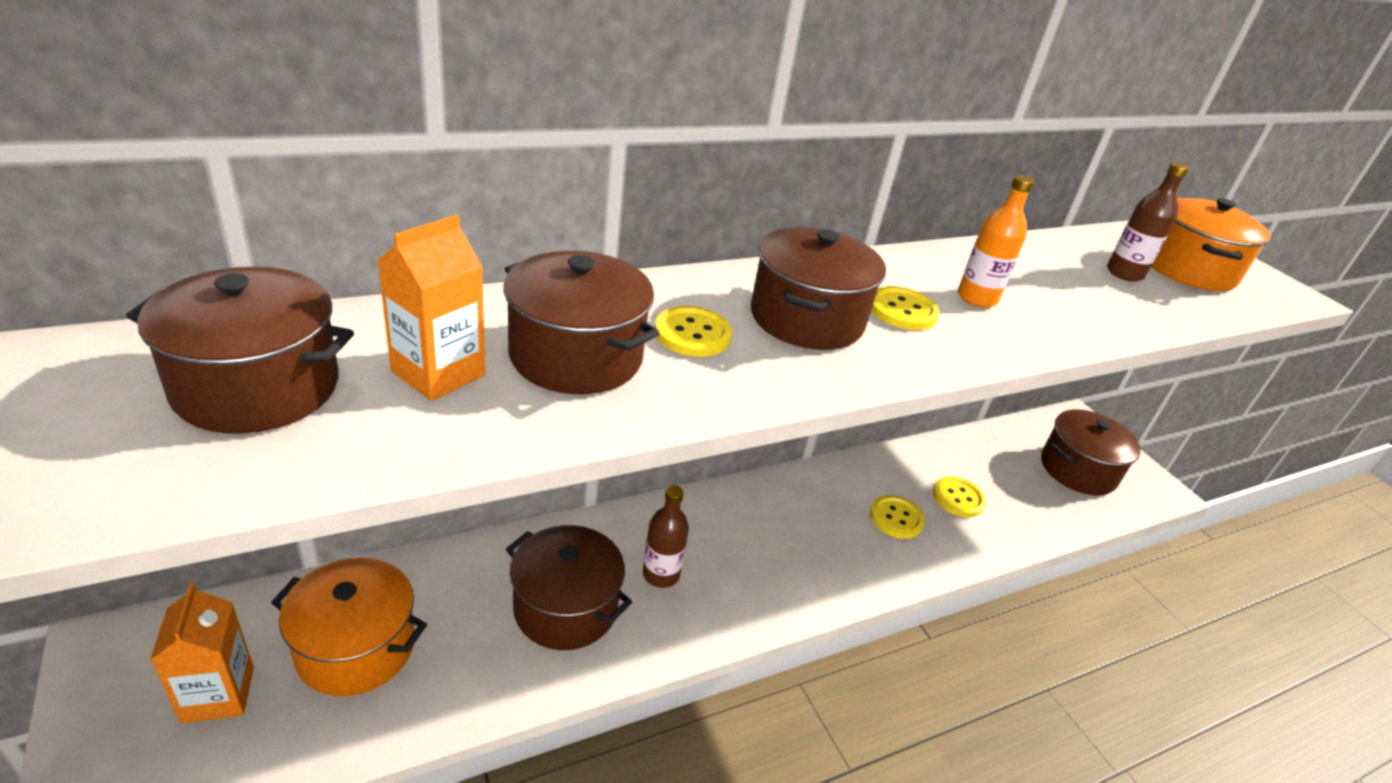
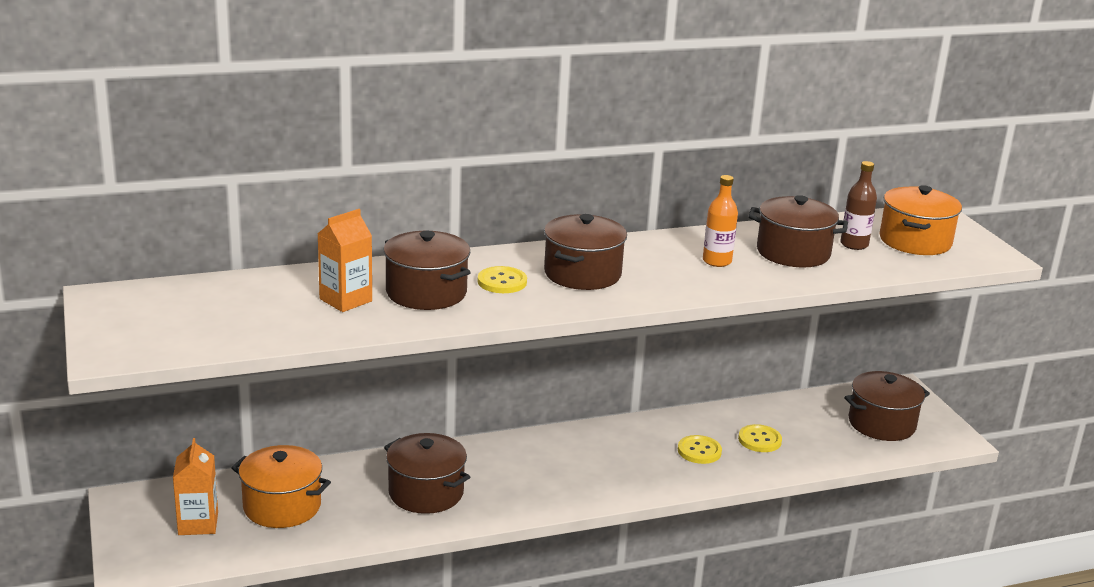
camera: 10 degrees right, 10 degrees down
(257, 387) = (250, 305): brown pot -> brown pot (793, 252)
(661, 574) = (499, 477): brown bottle -> none
(902, 311) = (655, 269): yellow button -> none

